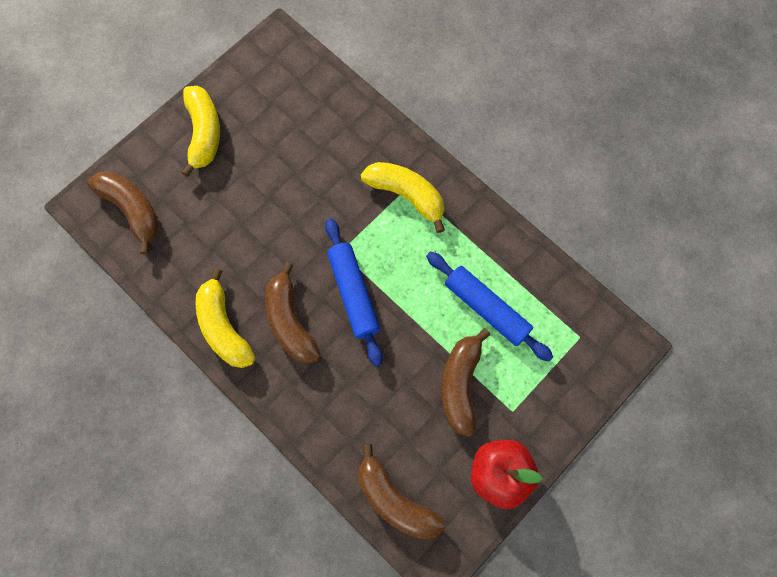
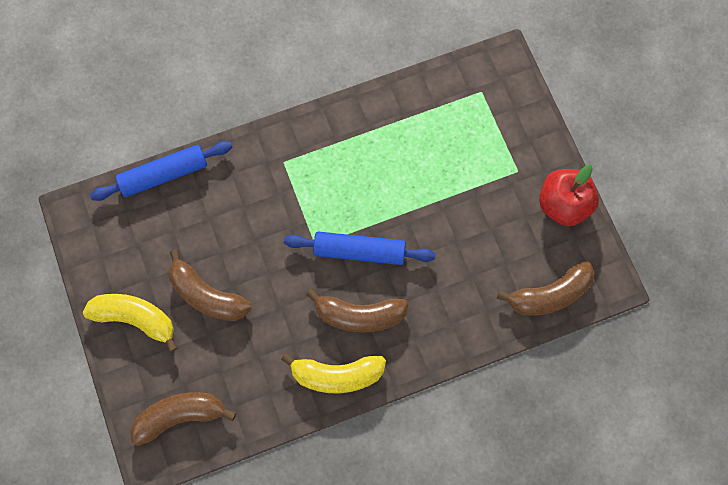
camera: 65 degrees left, 0 degrees up
(406, 195) = (291, 167): yellow banana -> none
(460, 384) = (478, 200): brown banana -> brown banana (207, 295)
(486, 309) = (424, 150): blue rolling pin -> blue rolling pin (164, 175)

